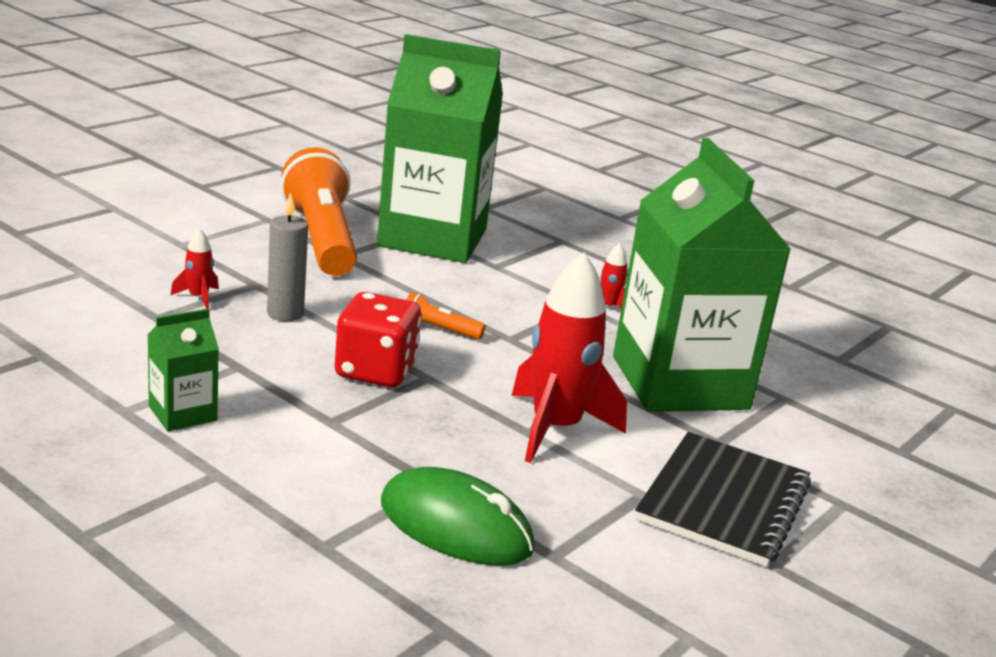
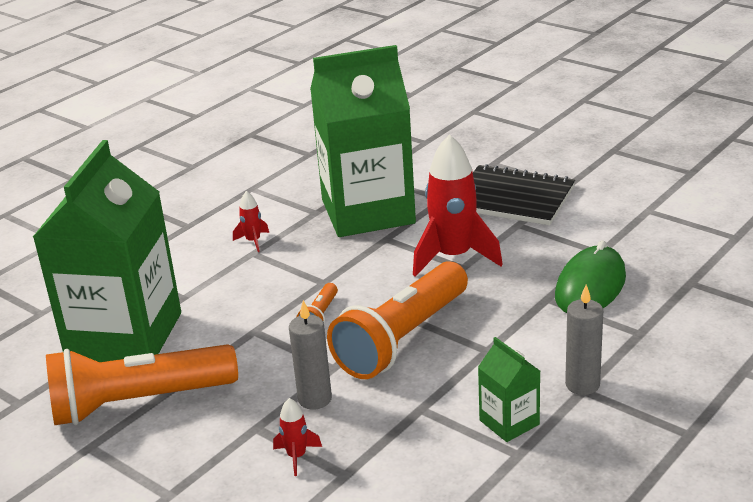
camera: 85 degrees left, 5 degrees up
(227, 475) = (582, 385): none -> grey candle
(375, 371) = (402, 339): red dice -> orange flashlight

